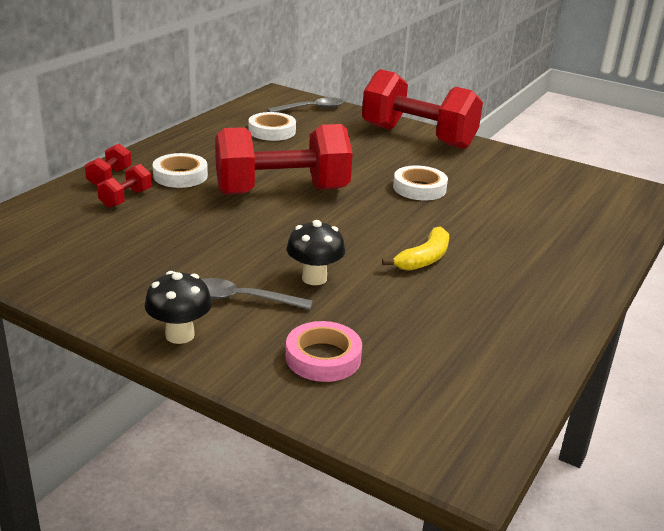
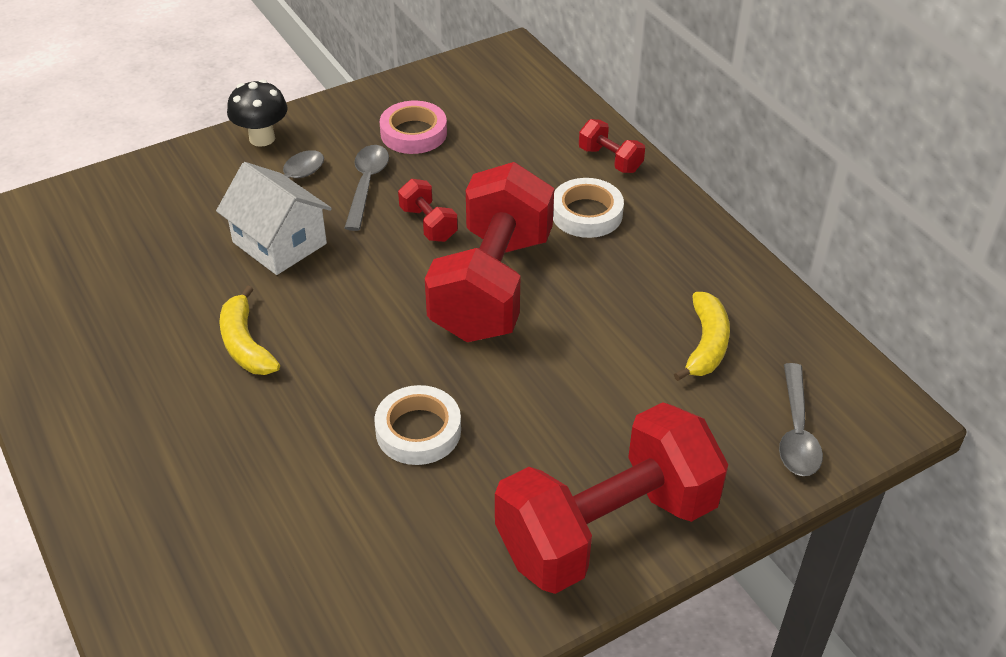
camera: 120 degrees right, 15 degrees up
(126, 198) = (546, 160): red dumbbell -> red dumbbell (428, 224)
(211, 261) = (366, 185): none -> grey spoon
(272, 131) = (706, 344): white tape -> yellow banana
(314, 278) = (279, 243): black mushroom -> white house
(323, 357) = (158, 204): pink tape -> pink tape (413, 133)

